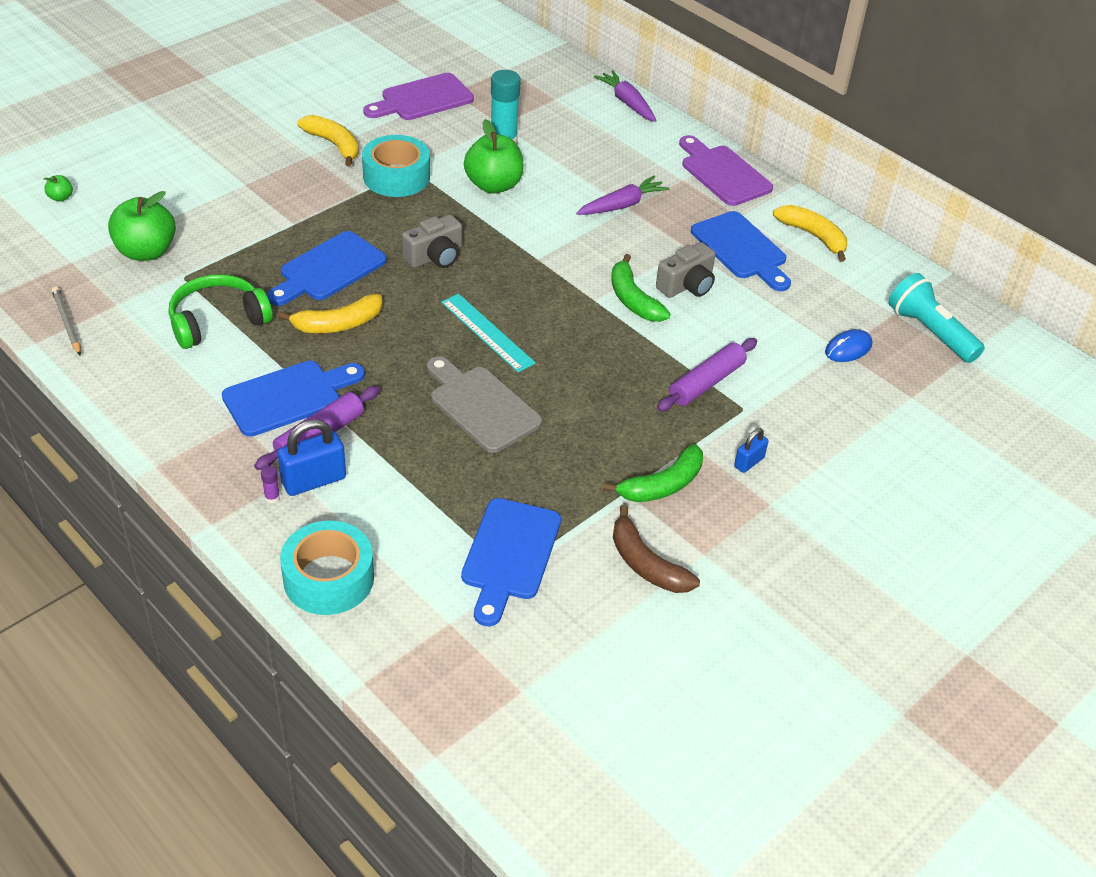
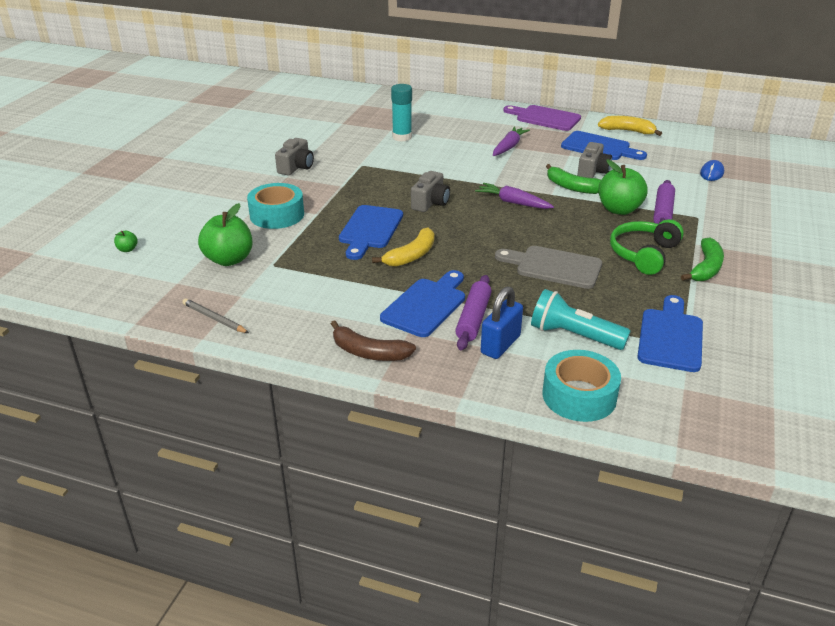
camera: 25 degrees left, 10 degrees down
(218, 321) = (327, 281): green headphones -> green headphones (644, 254)
(272, 497) = (484, 365): purple glue stick -> none
(334, 145) = (296, 167): yellow banana -> grey camera
(396, 176) = (356, 171): turquoise tape -> turquoise tape (277, 215)
(422, 99) = (327, 131): purple cutting board -> none
(487, 332) = (509, 229): turquoise ruler -> none
(493, 185) = (422, 159): green apple -> green apple (619, 209)
(509, 555) = (670, 337): blue cutting board -> blue cutting board turned 150 degrees counterclockwise
(627, 103) = (451, 102): purple carrot -> purple carrot (513, 202)
(646, 564) = (750, 310): brown banana -> brown banana (368, 352)
(749, 462) = (734, 240): blue padlock -> none
(930, 332) = (740, 153): turquoise flashlight -> turquoise flashlight (574, 336)

